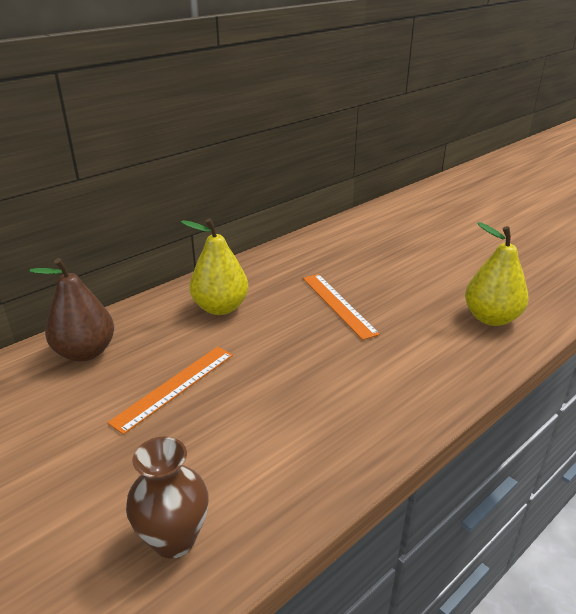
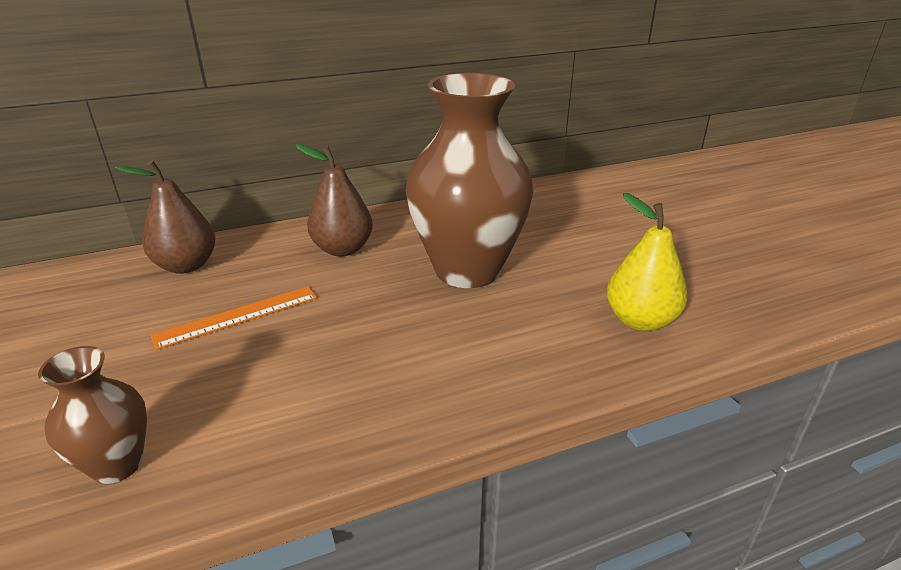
camera: 20 degrees right, 0 degrees up
(220, 307) = (342, 249): yellow pear -> brown pear
(338, 305) = (467, 270): orange ruler -> brown vase

